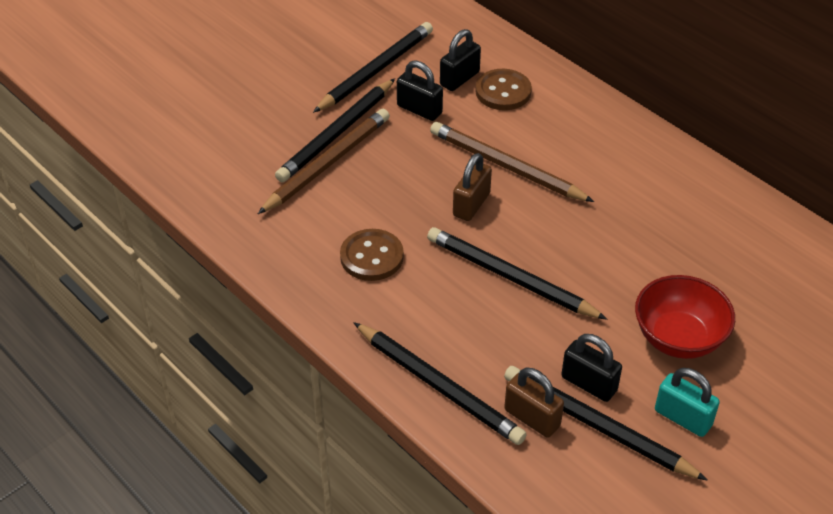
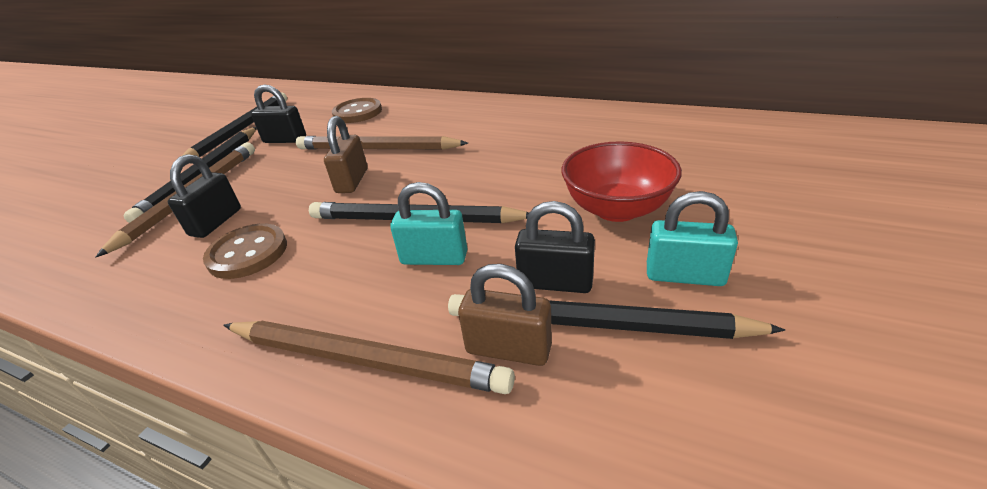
camera: 20 degrees left, 10 degrees down
(439, 386) = (364, 359): black pencil -> brown pencil
(459, 79) = (317, 116): black padlock -> black padlock (216, 222)
(512, 324) = (434, 258): none -> turquoise padlock

